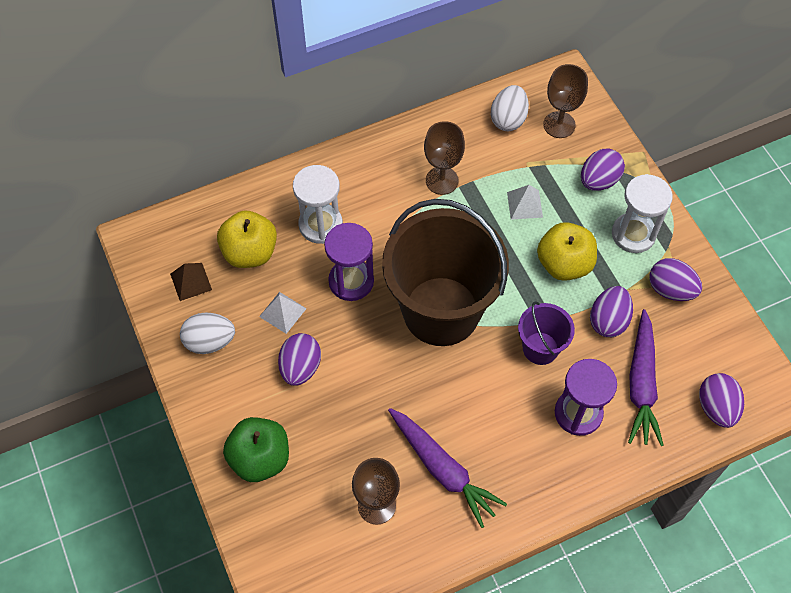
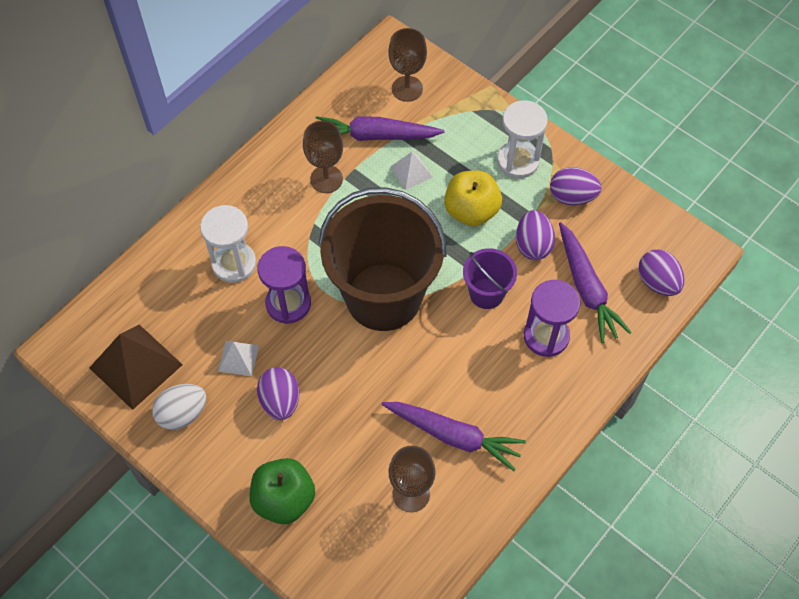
camera: 25 degrees left, 0 degrees up
(191, 281) = (135, 366): brown pyramid -> brown pyramid, size x1.92
(250, 252) = (179, 316): yellow apple -> none
(507, 158) = (375, 136): none -> purple carrot
(508, 119) = (359, 101): white egg -> none
(598, 181) = (465, 125): purple egg -> none

